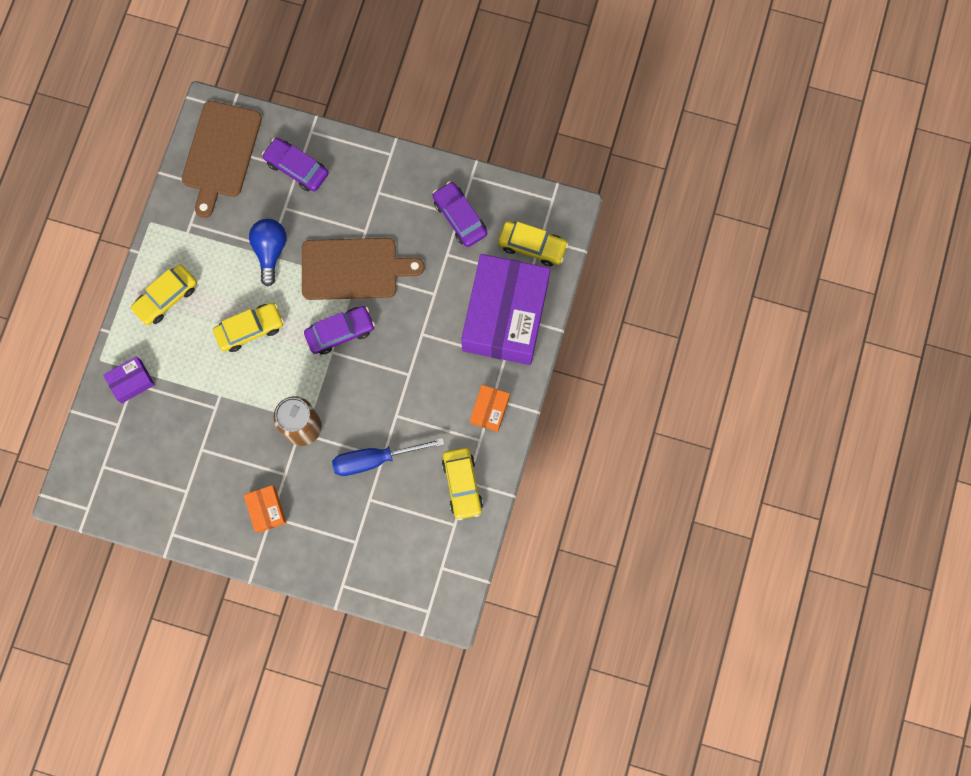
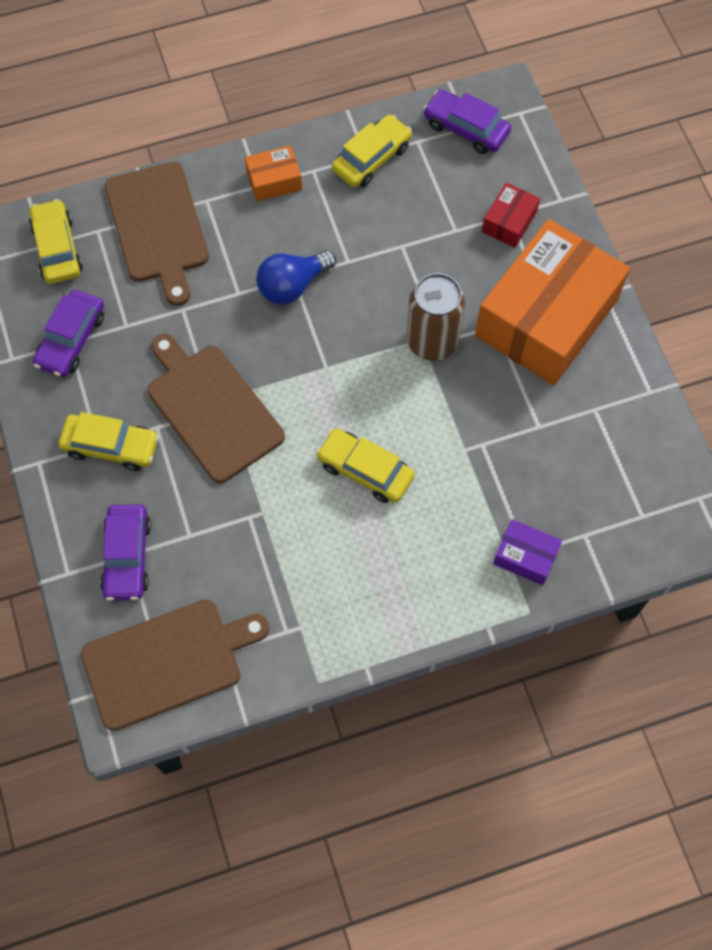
camera: 125 degrees left, 10 degrees down
(166, 297) = (398, 591): yellow car -> yellow car (111, 446)
(266, 510) = (546, 317): orange box -> orange box, size x2.41
(270, 251) = (255, 513): blue light bulb -> blue light bulb (292, 285)
(340, 332) = (297, 374): purple car -> purple car (466, 128)
(350, 539) = (509, 222): none -> red box
(375, 459) = (410, 251): blue screwdriver -> none
(505, 316) = (158, 227): purple box -> brown cutting board

